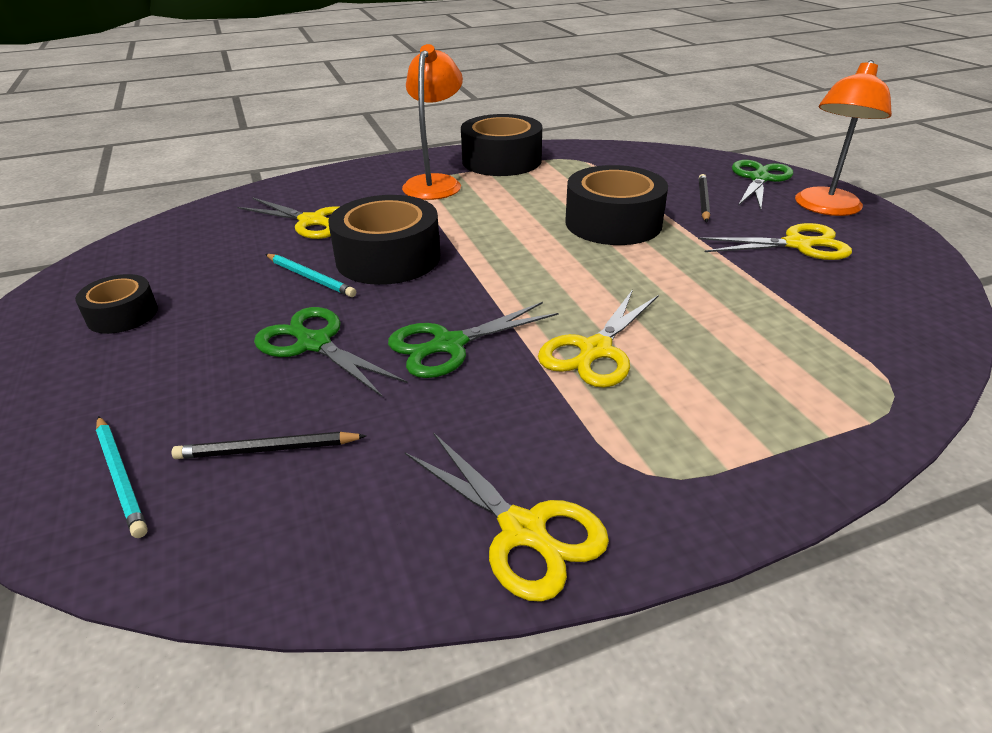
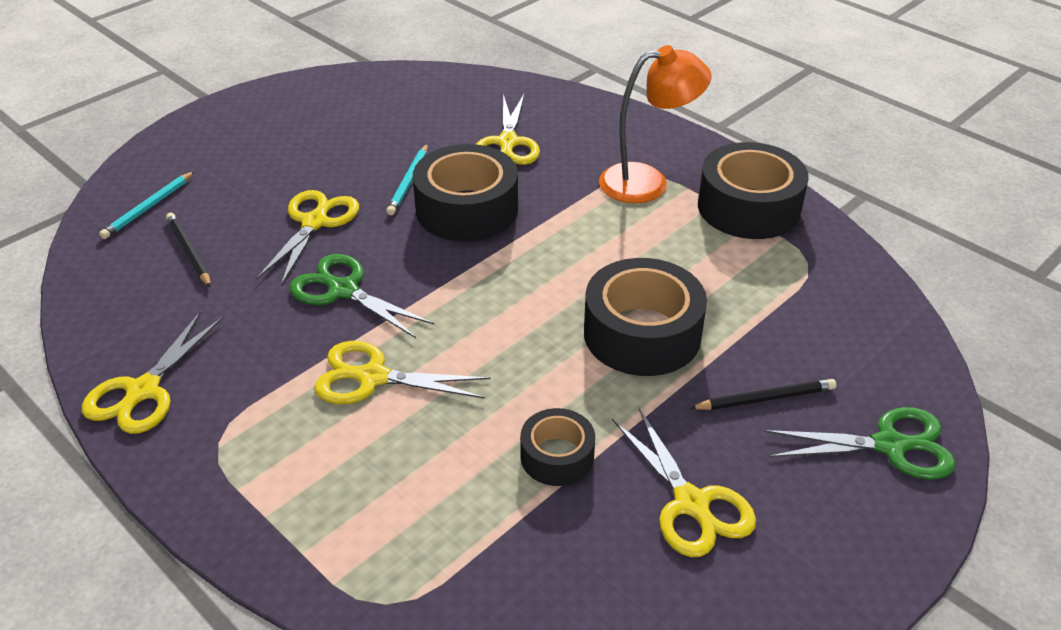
camera: 65 degrees right, 5 degrees up
(122, 315) = (312, 123): black tape -> black tape (557, 456)
(313, 343) = (315, 222): green scissors -> yellow scissors
(825, 208) = (835, 526): orange lamp -> none

